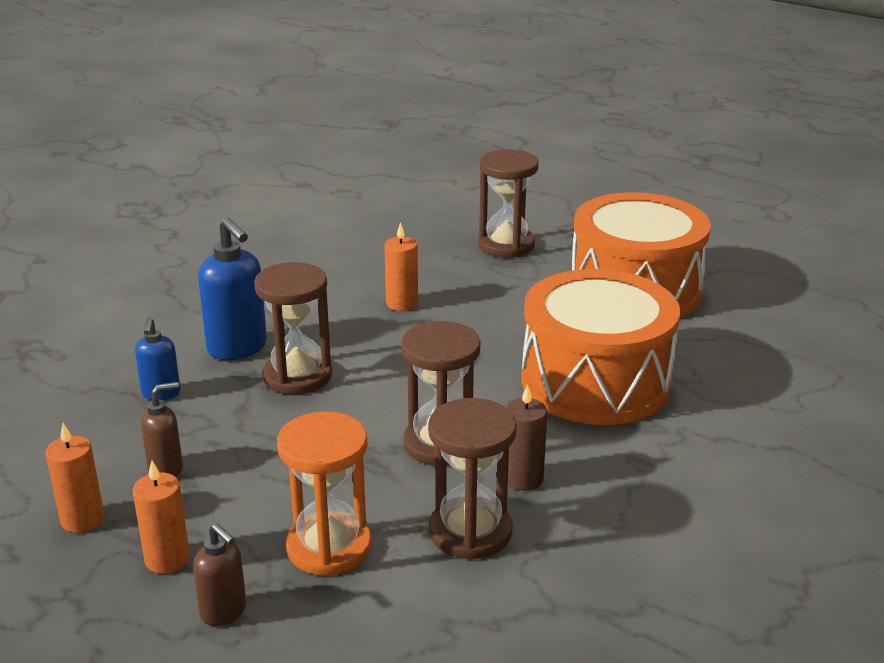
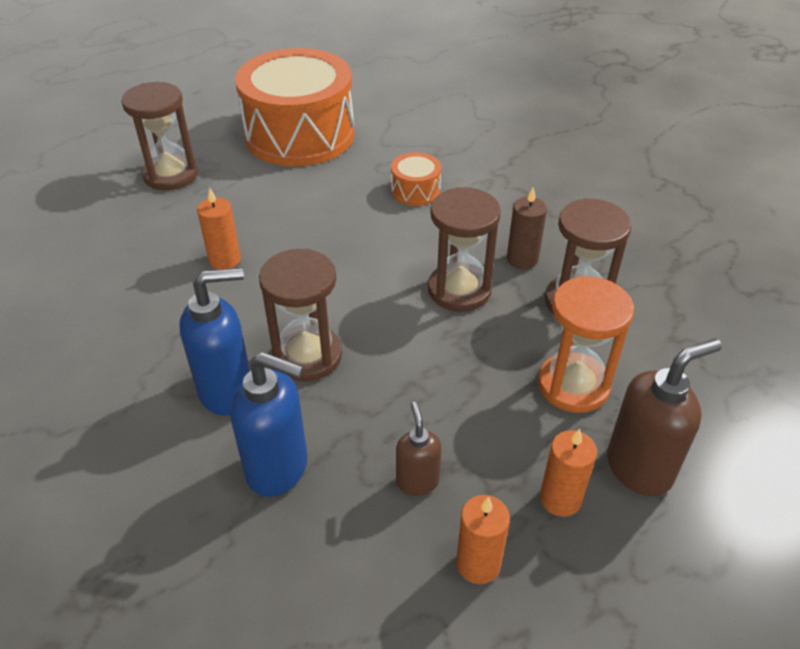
camera: 70 degrees left, 15 degrees up
(161, 394) = (278, 468): blue soap dispenser -> blue soap dispenser, size x1.73
(224, 612) = (639, 467): brown soap dispenser -> brown soap dispenser, size x1.73
(595, 382) = (415, 191): orange drum -> orange drum, size x0.41

